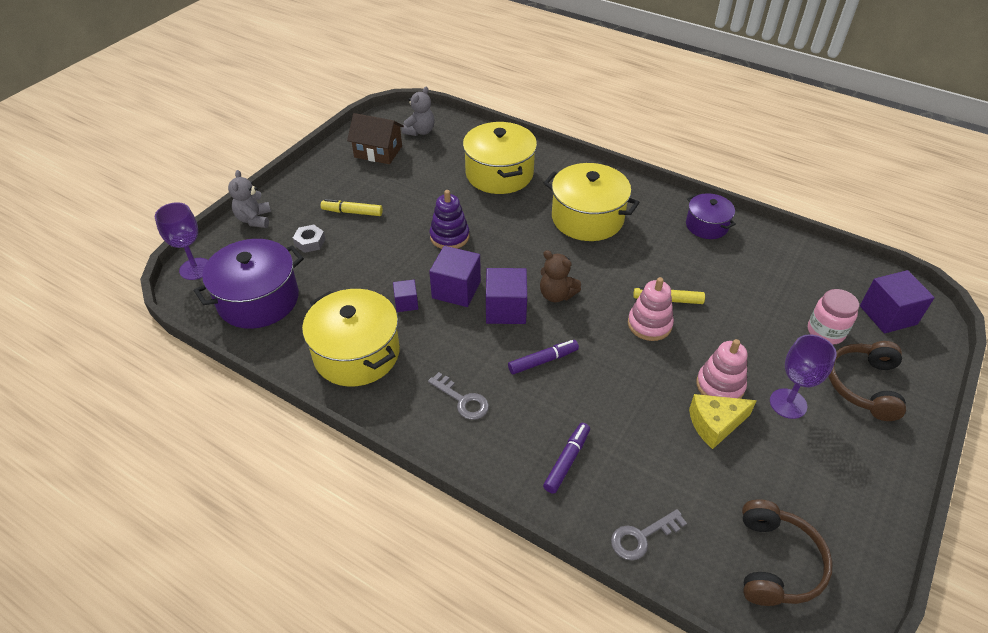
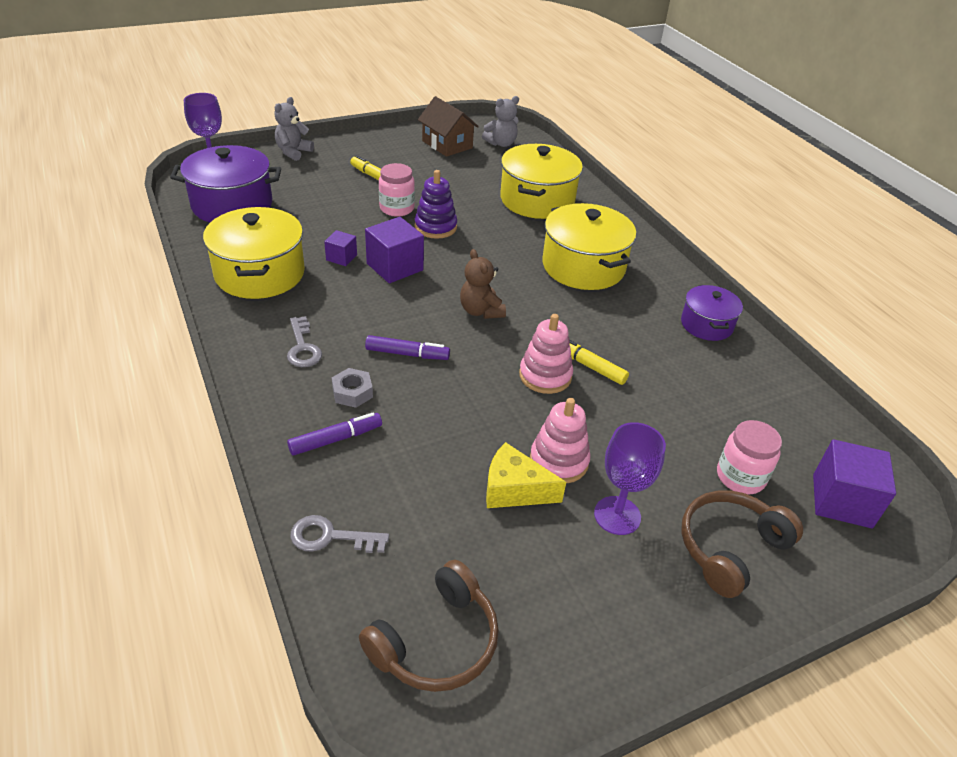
camera: 30 degrees right, 5 degrees down
(310, 242) = (316, 184): grey nut -> grey nut (352, 392)
(401, 234) = (397, 208): none -> pink jar
(506, 309) = (421, 300): purple cube -> none

